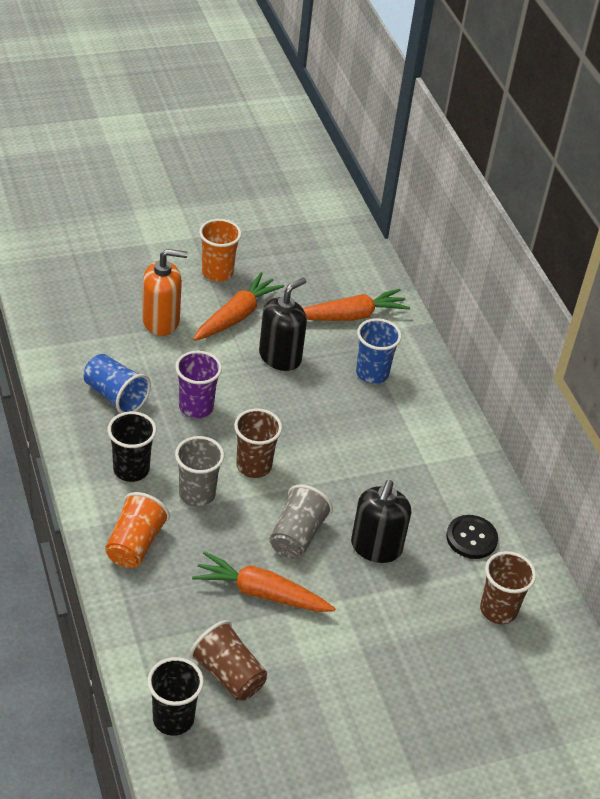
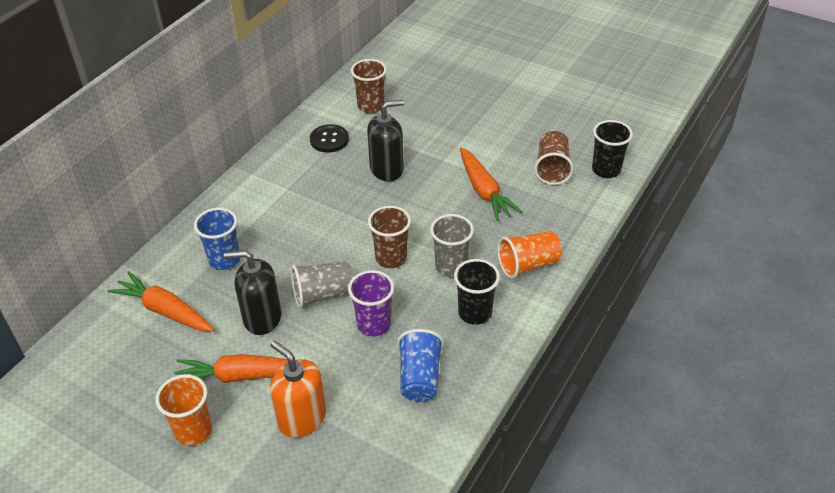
camera: 125 degrees left, 0 degrees up
(297, 535) = (422, 204): grey cup -> grey cup (323, 294)

